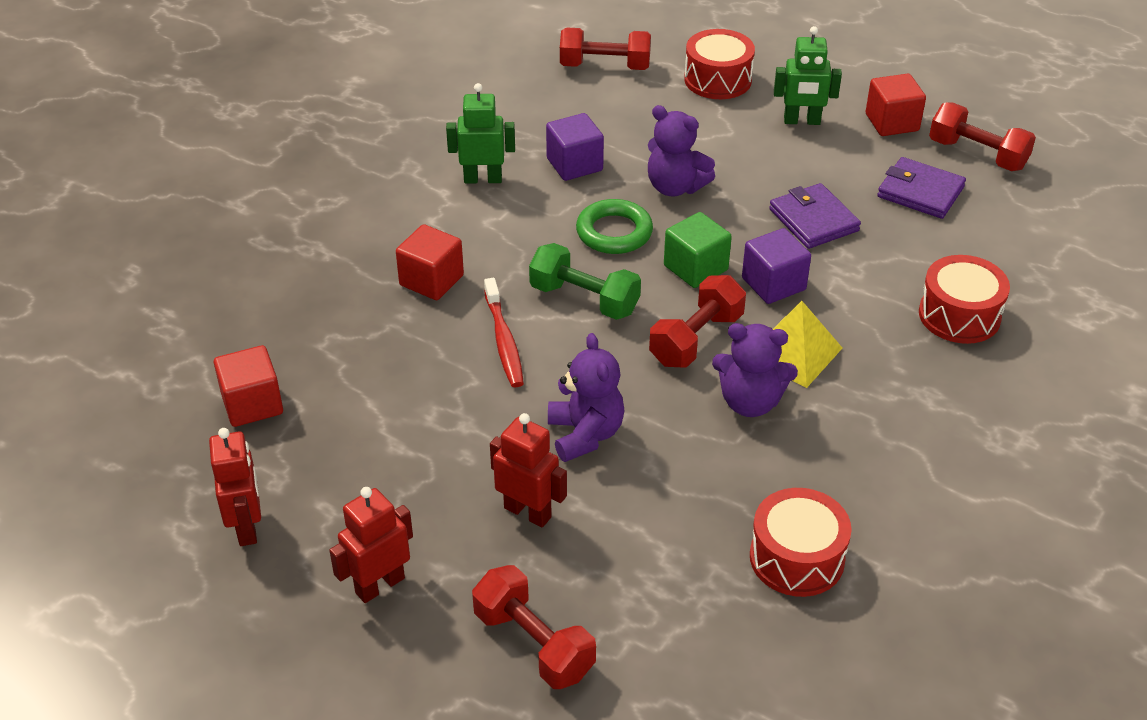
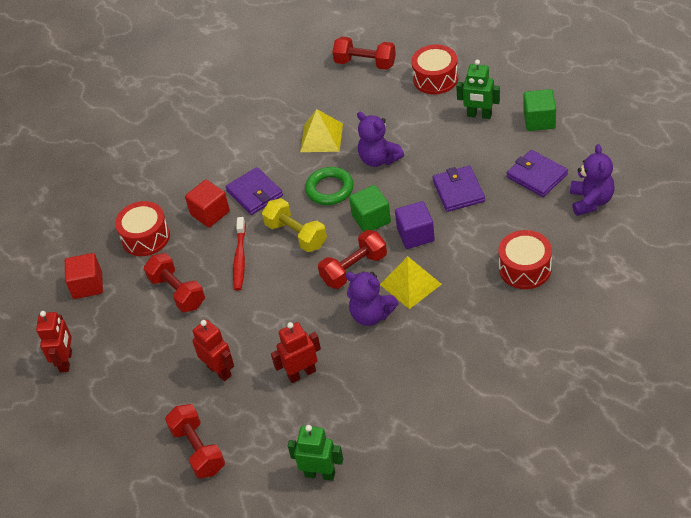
camera: 20 degrees right, 5 degrees up
(379, 585) = (126, 405): red robot -> red robot (301, 373)
(483, 179) = (262, 143): green robot -> green robot (320, 474)
(495, 247) = (255, 193): none -> purple wallet
(574, 164) = (321, 137): purple cube -> yellow pyramid
(584, 299) = (296, 235): green dumbbell -> yellow dumbbell
(585, 434) = (267, 325): purple teddy bear -> purple teddy bear (591, 201)
(796, 558) = (362, 418): red drum -> red drum (145, 237)
(892, 122) = (539, 120): red cube -> green cube
(977, 154) = (587, 150): red dumbbell -> red dumbbell (177, 292)

